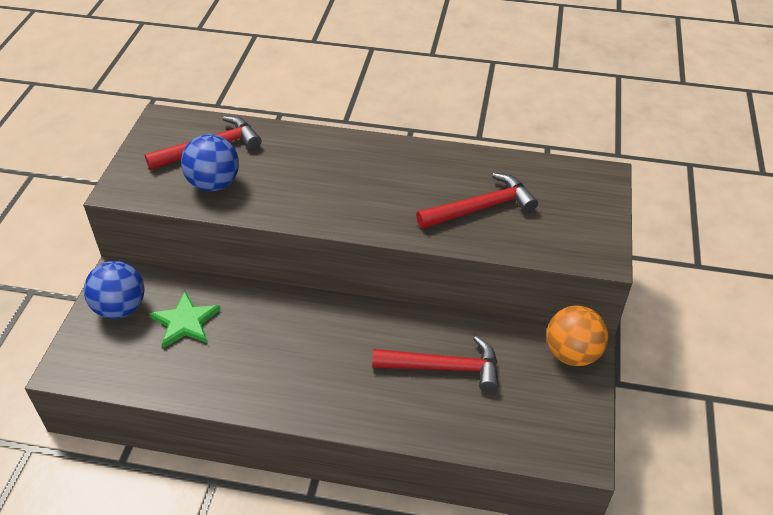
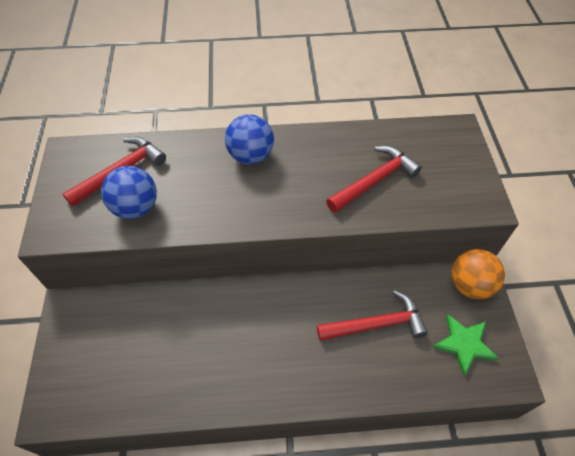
camera: 15 degrees left, 10 degrees up
(120, 308) = (80, 337): blue ball -> blue ball (251, 156)
(185, 322) = (144, 336): green star -> green star (464, 344)

